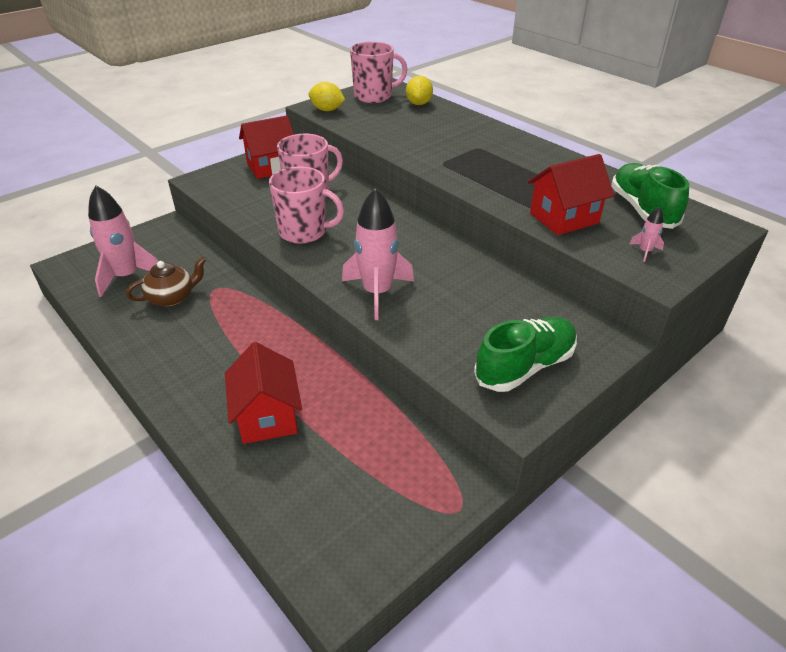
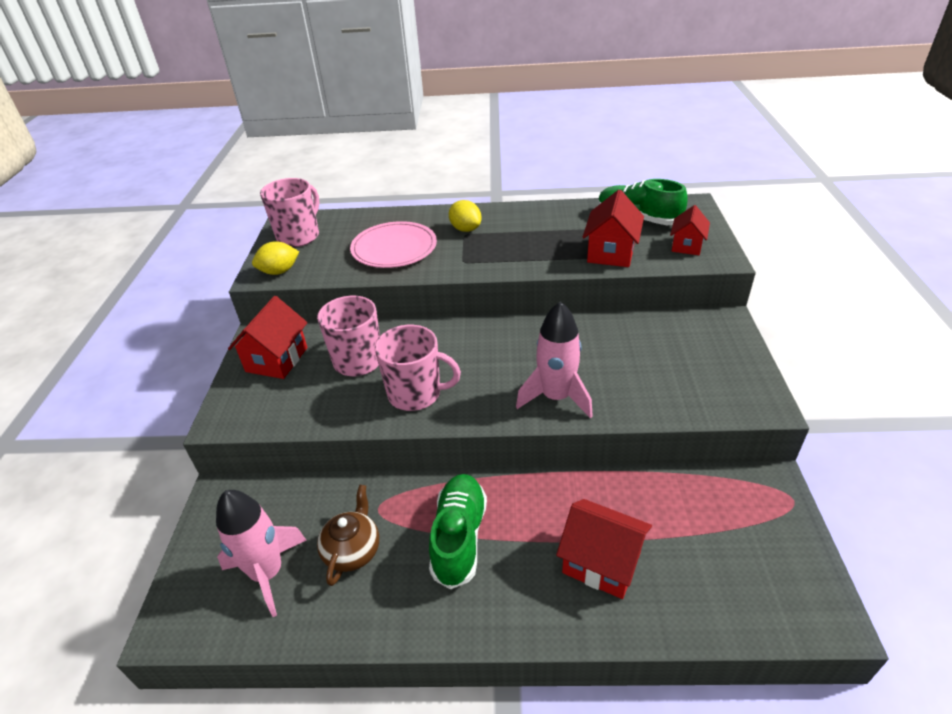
camera: 45 degrees left, 0 degrees up
(304, 232) = (416, 394): pink mug -> pink mug turned 45 degrees clockwise
(414, 131) = (394, 248): none -> pink plate
(419, 103) = (351, 222): yellow lemon -> yellow lemon (465, 229)
(525, 366) = (718, 372): green shoe -> green shoe (459, 537)
(645, 251) = (687, 246): pink rocket -> red house

